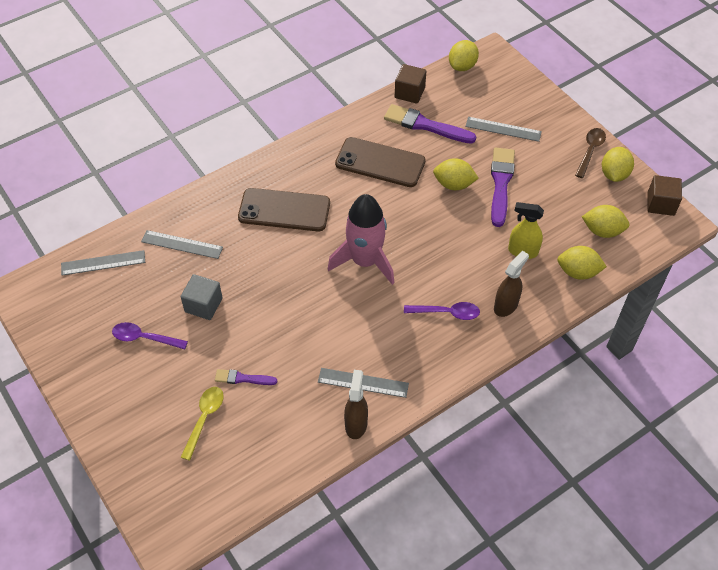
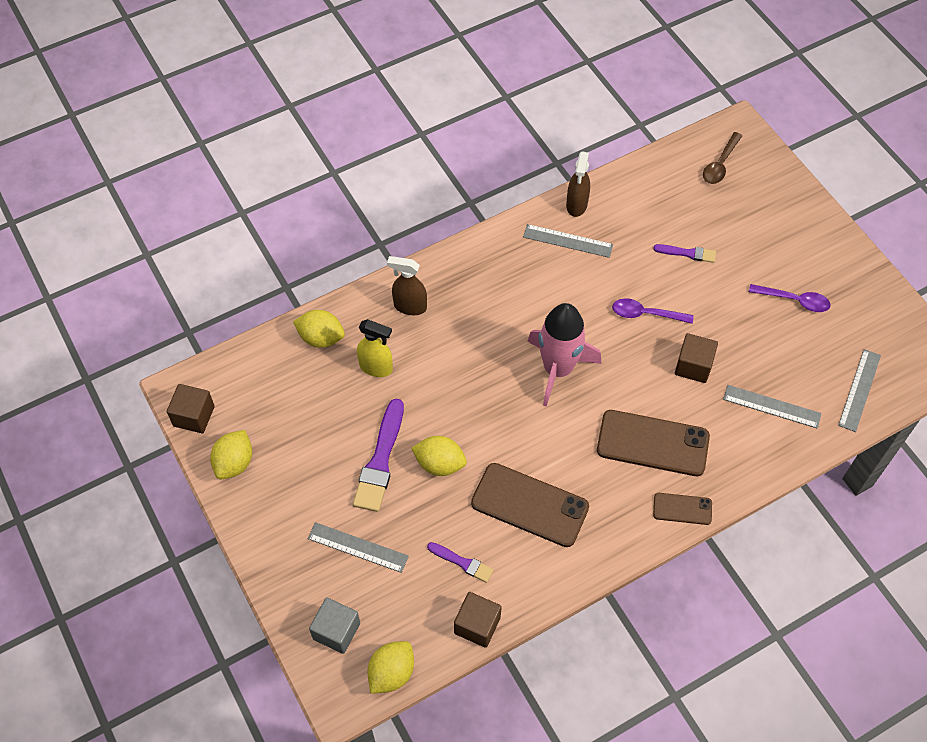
camera: 175 degrees left, 5 degrees up
(103, 263) = (859, 390): grey ruler -> grey ruler turned 60 degrees counterclockwise
(203, 305) = (736, 331): grey cube -> grey cube (336, 631)
(204, 419) = (721, 219): yellow spoon -> none
(246, 272) = (693, 366): none -> brown cube
(263, 168) = (682, 509): none -> brown phone
(425, 125) = (462, 562): purple brush -> purple brush, size x0.55
(446, 313) = (474, 303): purple spoon -> purple spoon (646, 314)
(506, 306) = (409, 306): brown spray bottle -> brown spray bottle turned 60 degrees clockwise
(590, 151) = (252, 501): brown spoon -> brown spoon (720, 164)
(602, 231) = (276, 386): yellow lemon -> none

